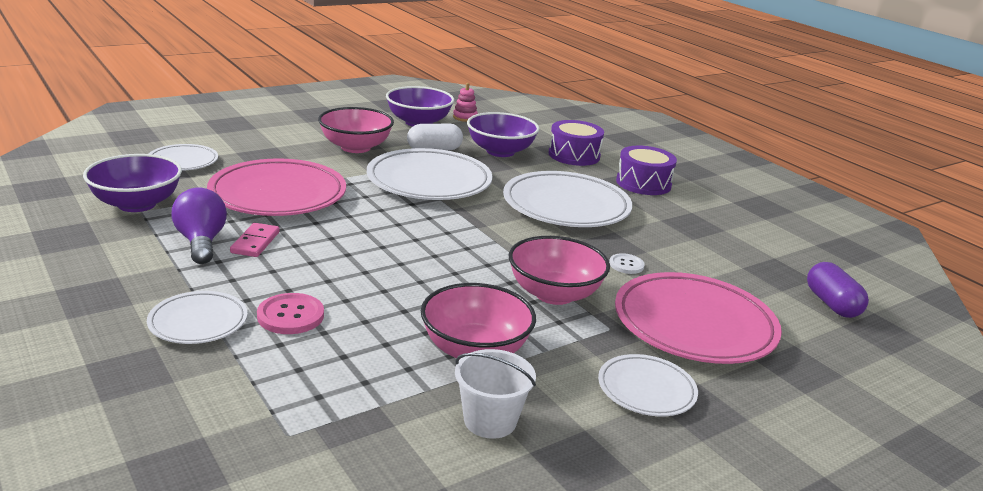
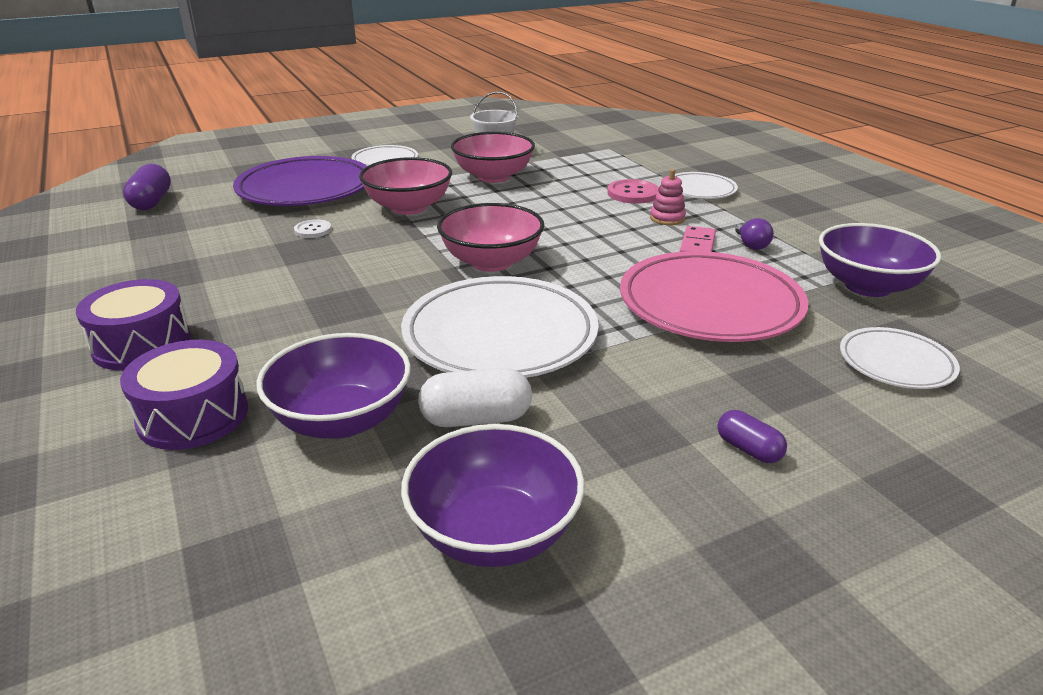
camera: 170 degrees left, 5 degrees up
(201, 242) = (751, 245): purple light bulb -> purple light bulb, size x0.57
(302, 136) = (748, 449): none -> purple capsule
(355, 147) = (630, 417): pink bowl -> pink bowl (491, 262)
(465, 117) = (359, 575): pink stacking toy -> pink stacking toy (667, 218)
(566, 206) = (316, 297): white plate -> none
(694, 325) = (305, 189): pink plate -> purple plate

